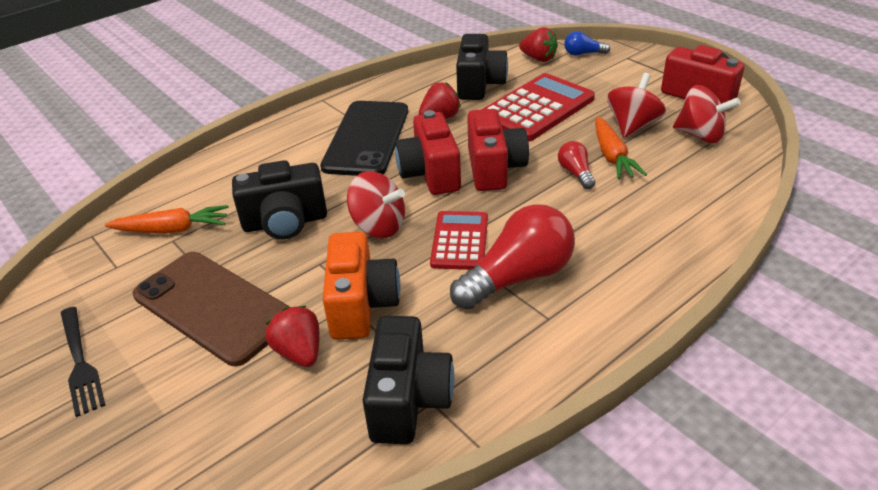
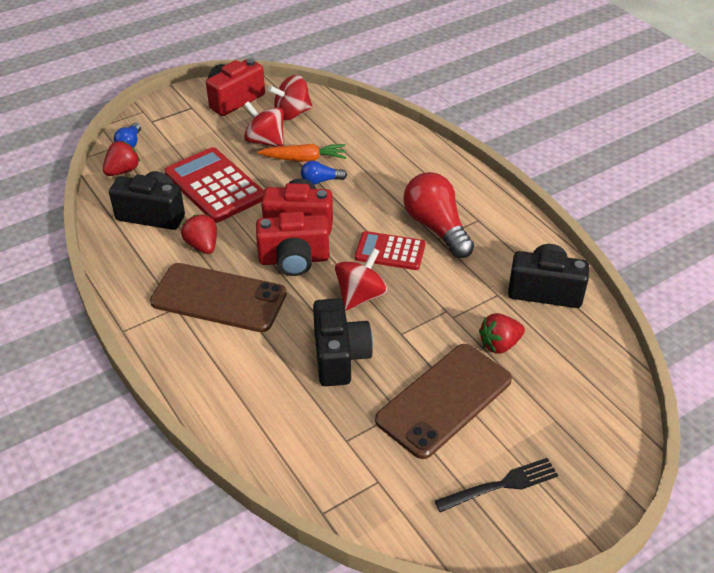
camera: 85 degrees left, 5 degrees up
(172, 230) = (329, 442): orange carrot -> none
(361, 305) = (454, 309): orange camera -> none
(366, 138) = (219, 298): black phone -> brown phone
(575, 173) = (320, 181): red light bulb -> blue light bulb
(700, 135) = (292, 113): red spinning top -> red spinning top turned 150 degrees counterclockwise

